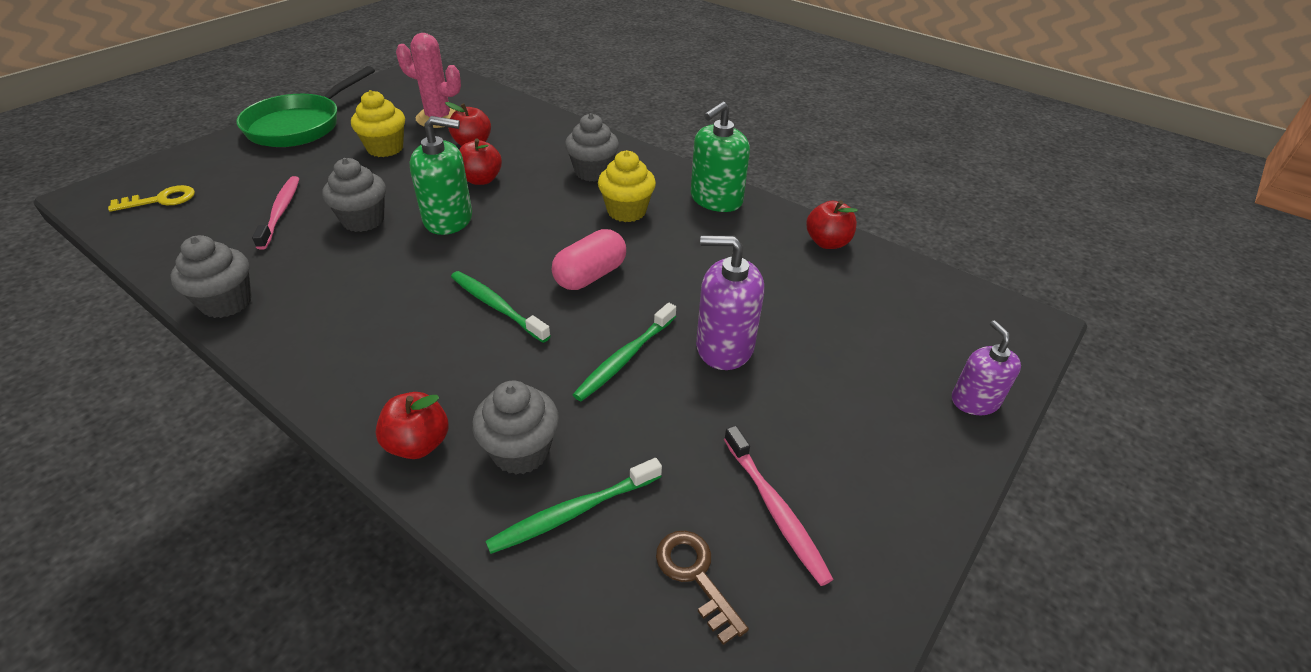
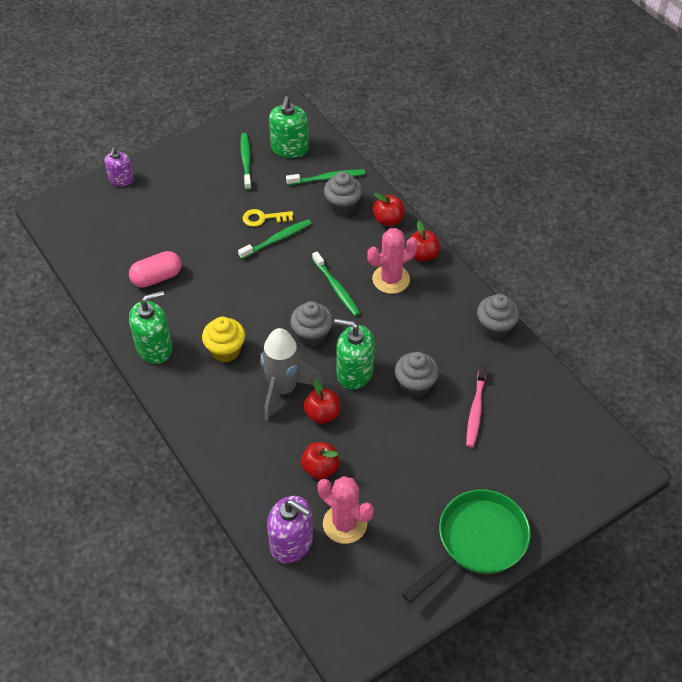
camera: 160 degrees left, 10 degrees up
(161, 200) = (569, 447): yellow key -> yellow key (263, 218)
(385, 148) = (397, 480): yellow cupcake -> none
(405, 337) = (391, 279): none -> pink cactus
(536, 191) = (283, 389): none -> grey rocket
(590, 276) = (274, 298): pink capsule -> pink capsule (157, 277)
(593, 172) = (231, 403): grey cupcake -> grey cupcake (312, 335)
(695, 576) = (289, 148): brown key -> green soap dispenser
(724, 346) = (222, 234): purple soap dispenser -> purple soap dispenser (291, 543)
(775, 509) = (246, 161): pink toothbrush -> green toothbrush
(827, 242) = (108, 289): red apple -> red apple (422, 255)

